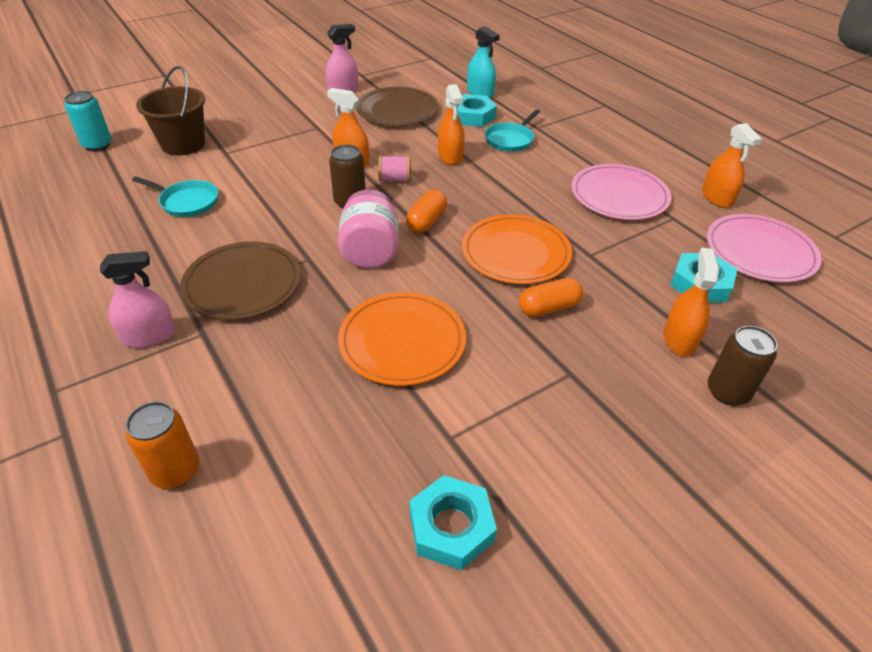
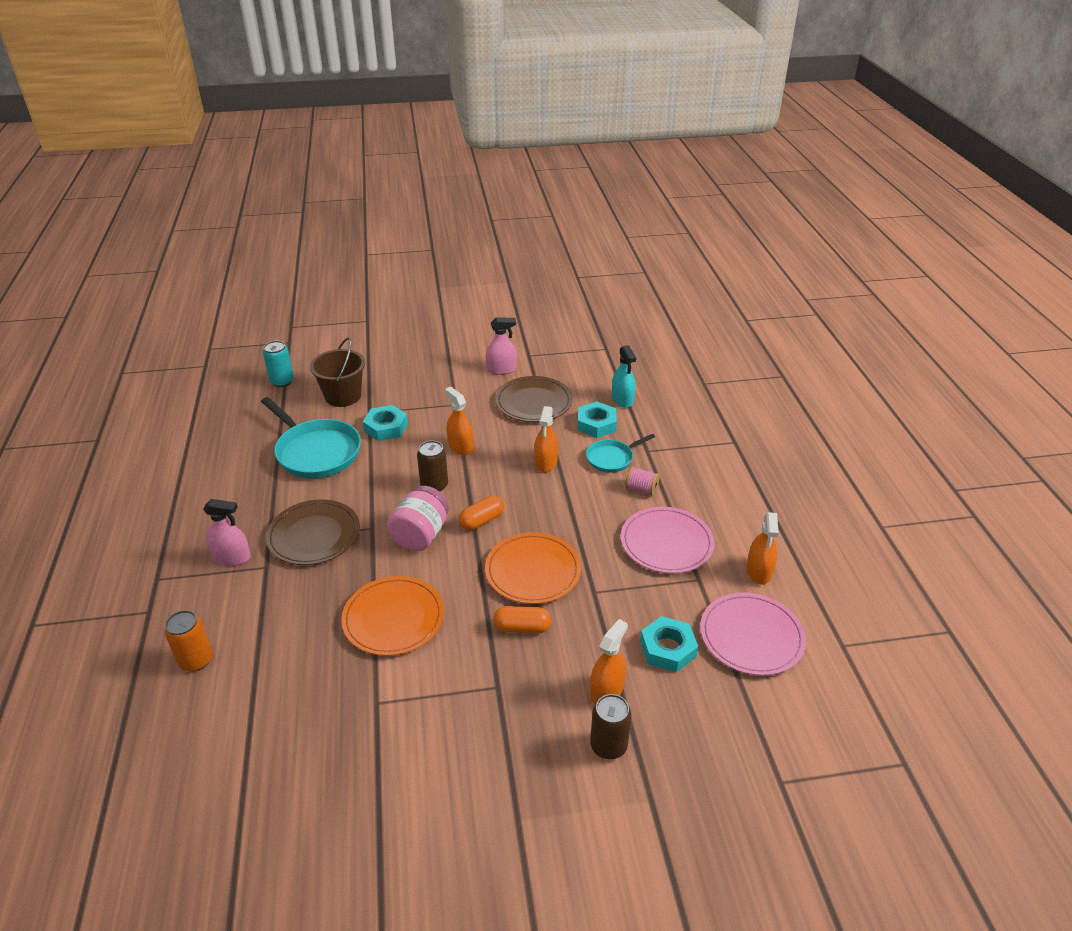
camera: 25 degrees right, 5 degrees down
(187, 202) = (316, 452): turquoise pan -> turquoise pan, size x1.82
(395, 179) = (484, 473): pink spool -> pink spool (641, 489)
(451, 527) = (334, 763): turquoise nut -> turquoise nut (386, 427)

